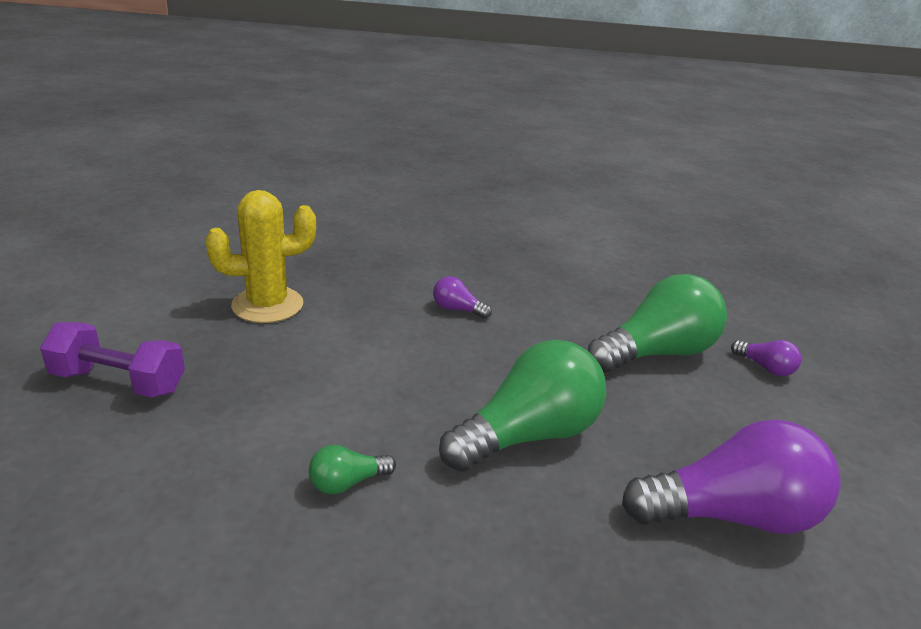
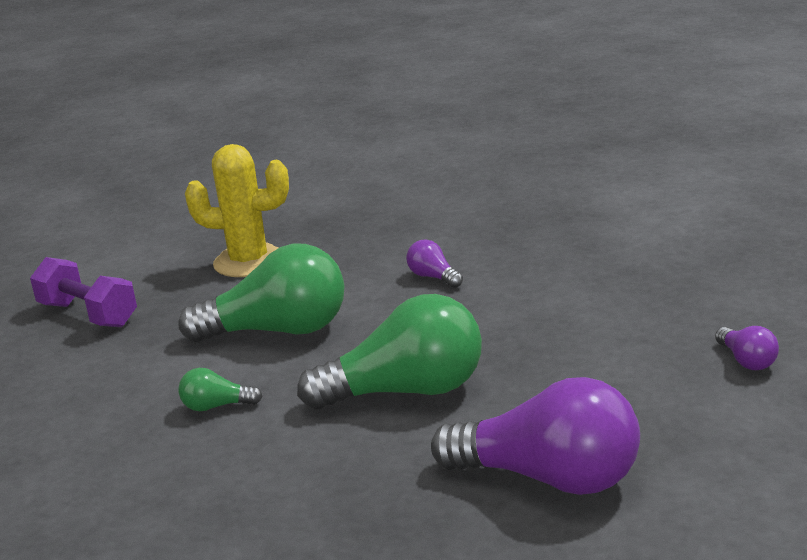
camera: 30 degrees right, 5 degrees down
(656, 353) = (622, 335): green light bulb -> green light bulb (278, 331)

